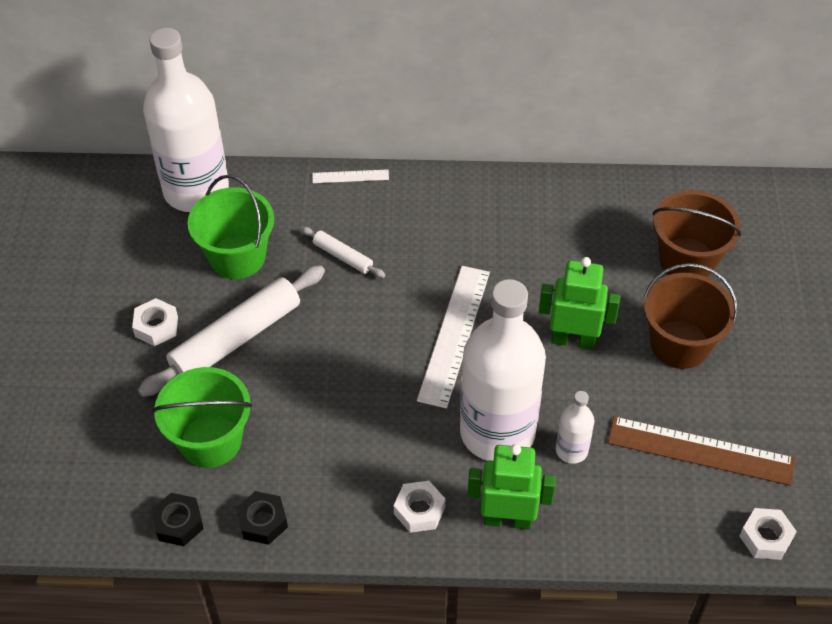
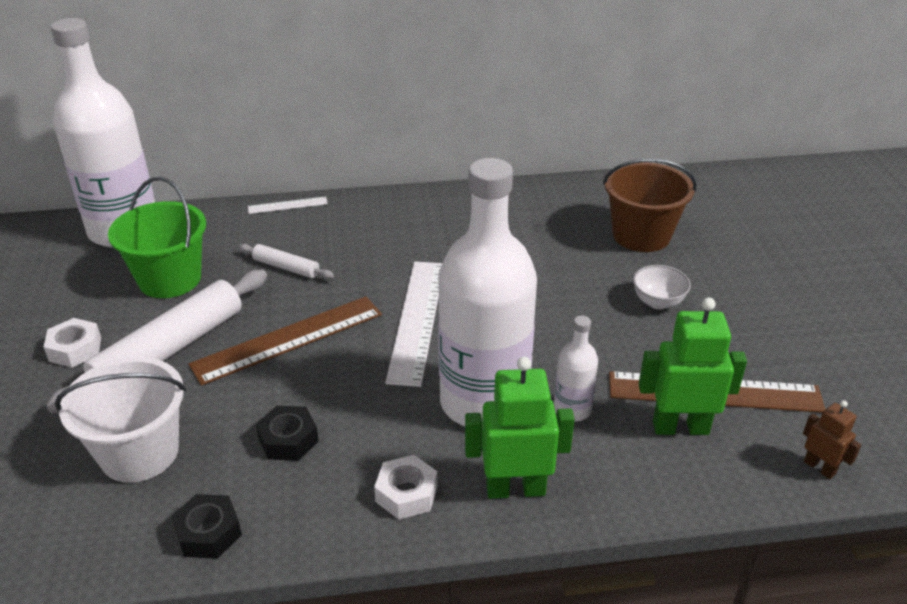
camera: 10 degrees left, 15 degrees down
(178, 523) = (96, 550): black nut -> black nut (288, 440)
(210, 440) = (139, 453): green bucket -> white bucket
(338, 341) = (288, 339): none -> brown ruler
(573, 340) = (546, 310): green robot -> green robot (680, 427)
(679, 344) = (658, 302): brown bucket -> white bowl
(765, 538) = (819, 467): white nut -> brown robot

